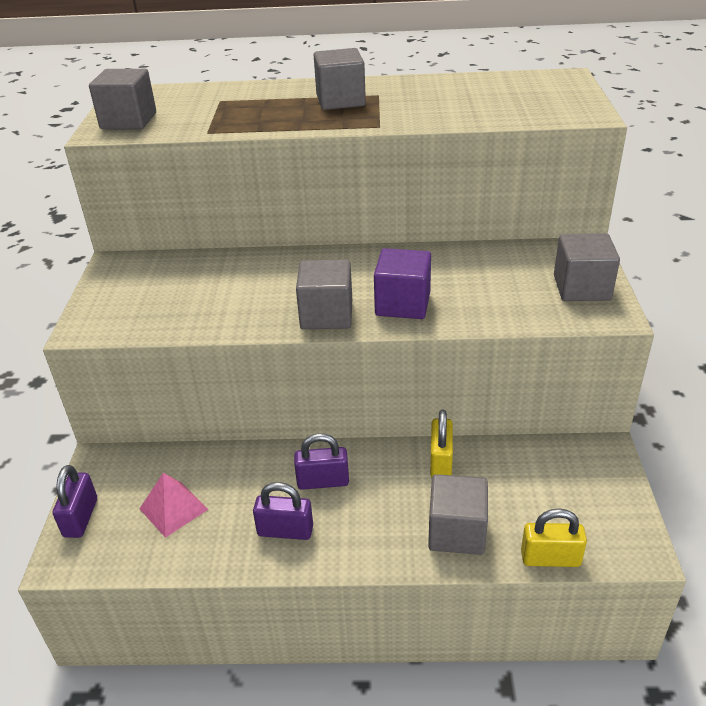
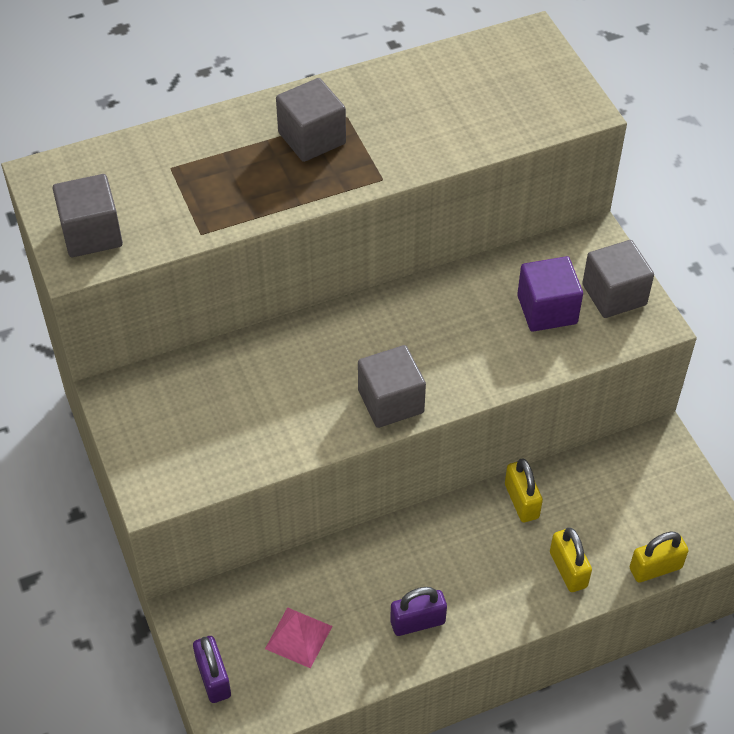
camera: 25 degrees left, 15 degrees up
(323, 481) = (423, 559): purple padlock -> none
(403, 304) = (457, 365): purple cube -> purple cube (547, 309)
(456, 531) = (568, 569): grey cube -> yellow padlock

